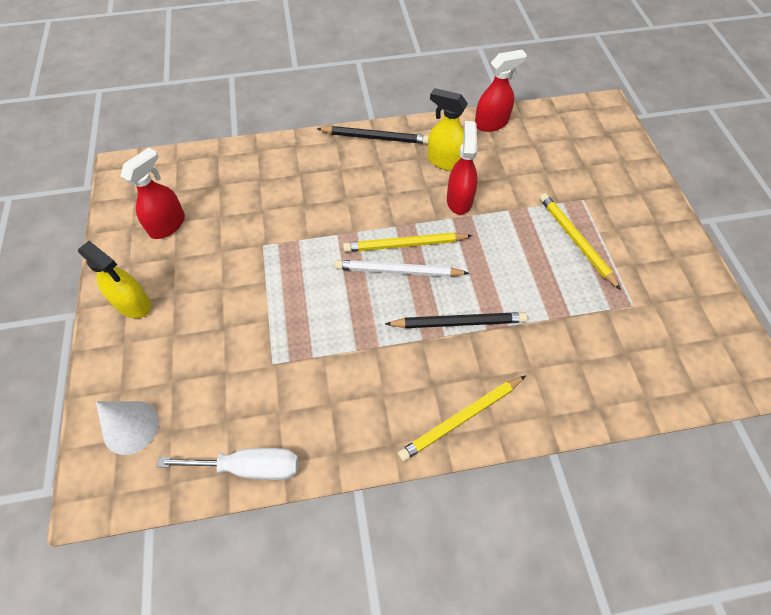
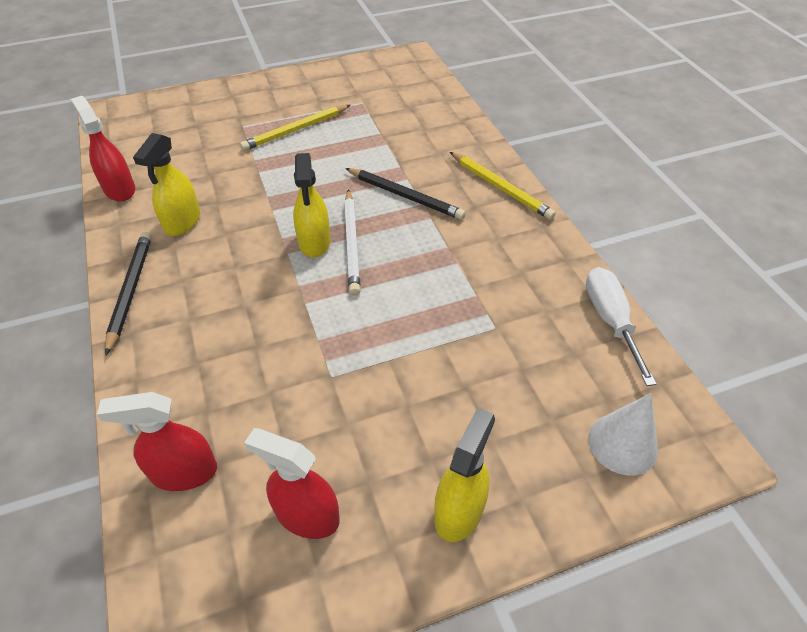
camera: 100 degrees left, 10 degrees down
(405, 244) = (314, 242): yellow pencil -> yellow spray bottle
(458, 322) = (405, 196): black pencil -> black pencil turned 135 degrees clockwise
(459, 200) = (245, 206): red spray bottle -> red spray bottle (183, 472)

